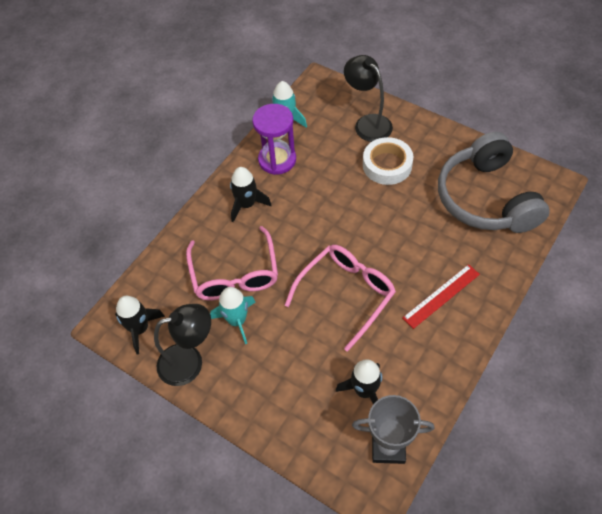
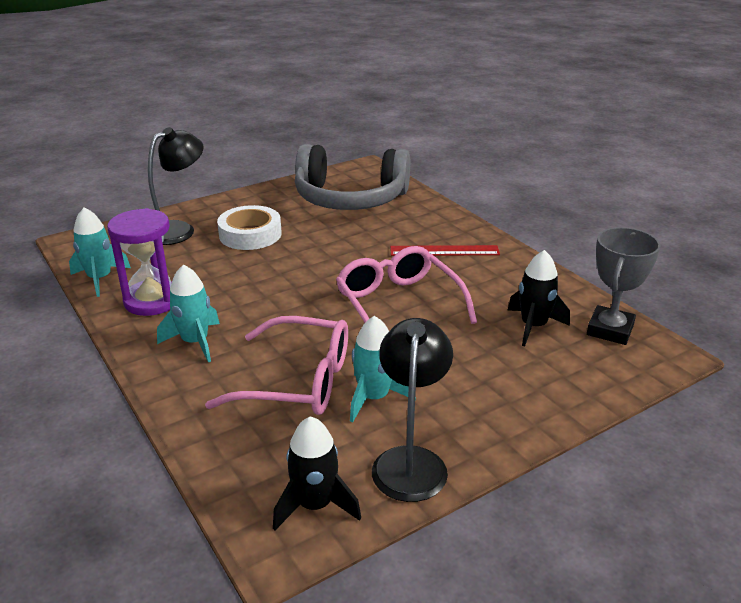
camera: 70 degrees left, 25 degrees down
(247, 204) = (195, 342): black rocket -> turquoise rocket
(367, 123) = (179, 230): black lamp -> black lamp turned 150 degrees clockwise
(441, 296) = (444, 251): red ruler -> red ruler turned 75 degrees counterclockwise

